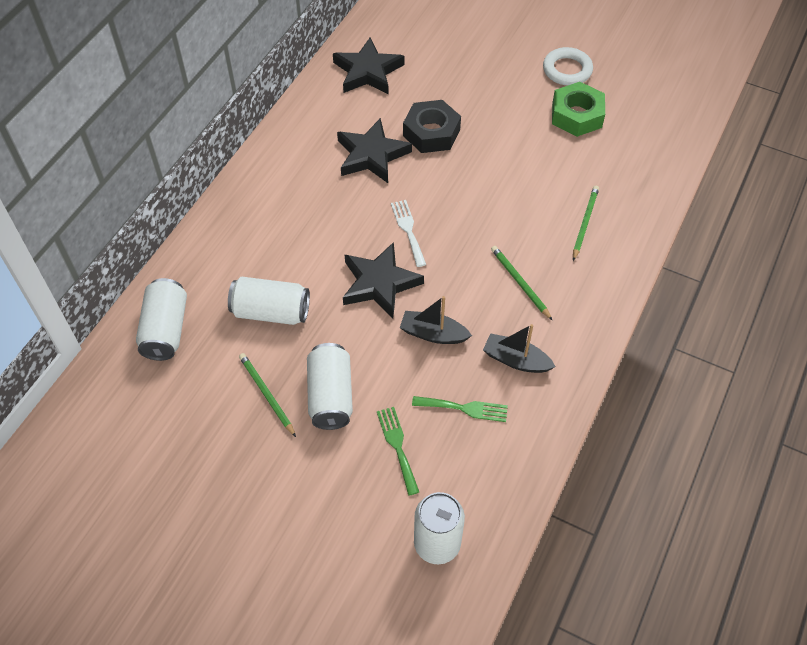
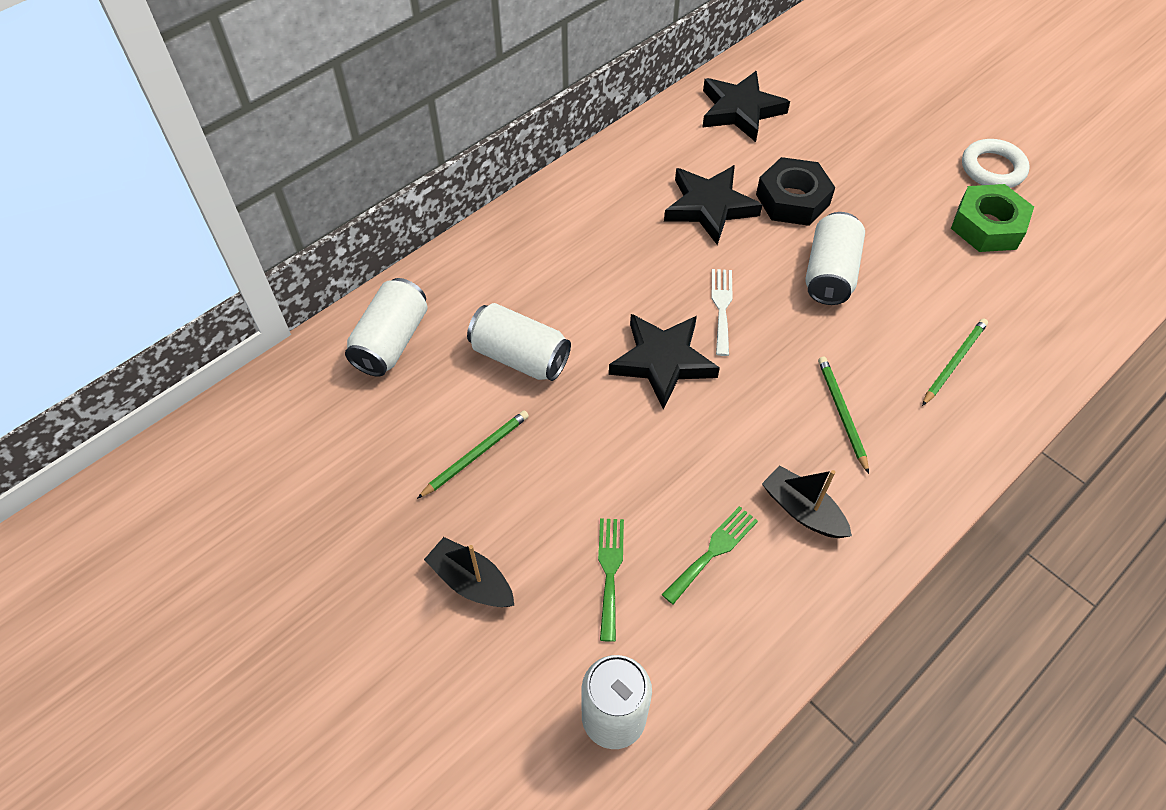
camera: 20 degrees right, 0 degrees up
(267, 395) = (475, 455): green pencil -> green pencil turned 60 degrees clockwise
(330, 396) = (551, 480): white can -> white can (829, 273)
(433, 334) = (707, 443): black boat -> black boat (471, 581)
(464, 408) = (713, 551): green fork -> green fork turned 75 degrees counterclockwise

